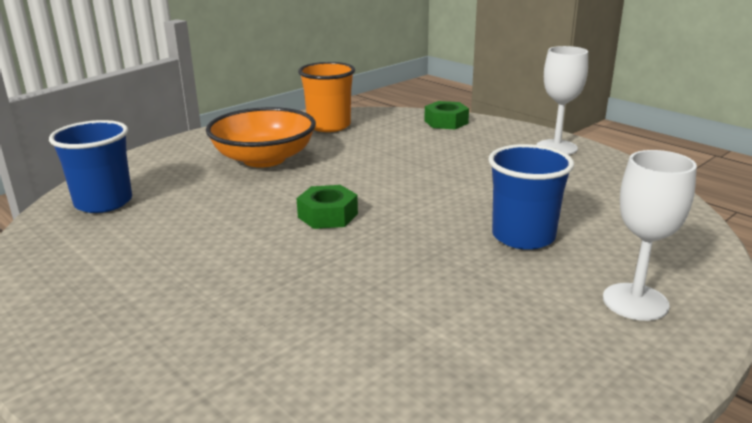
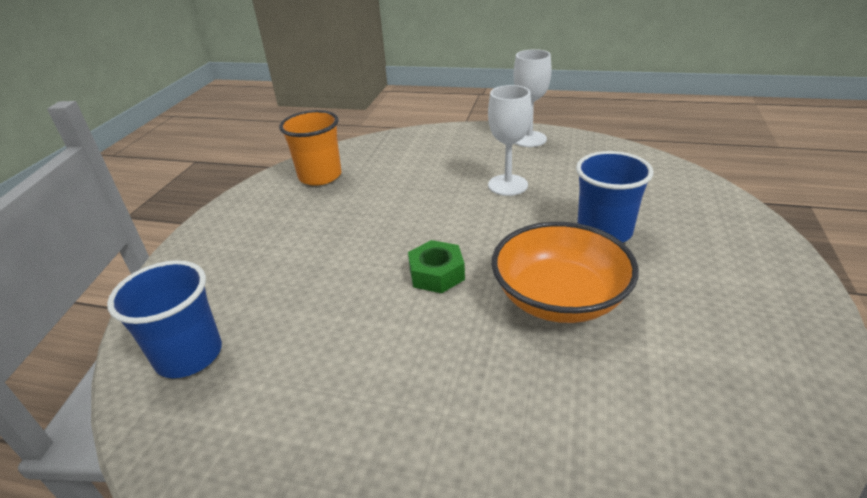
camera: 30 degrees left, 10 degrees up
(264, 159) = (302, 234): orange bowl -> orange bowl (559, 298)
(446, 122) = (418, 140): green nut -> none
(635, 302) = (735, 258): white goblet -> white goblet (507, 185)

